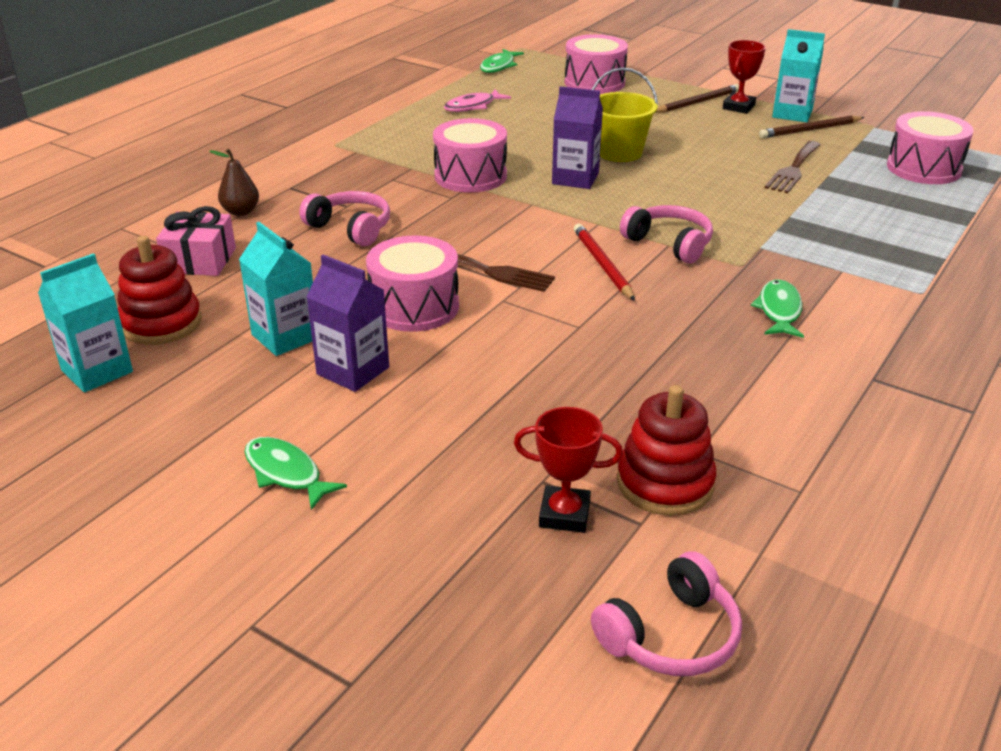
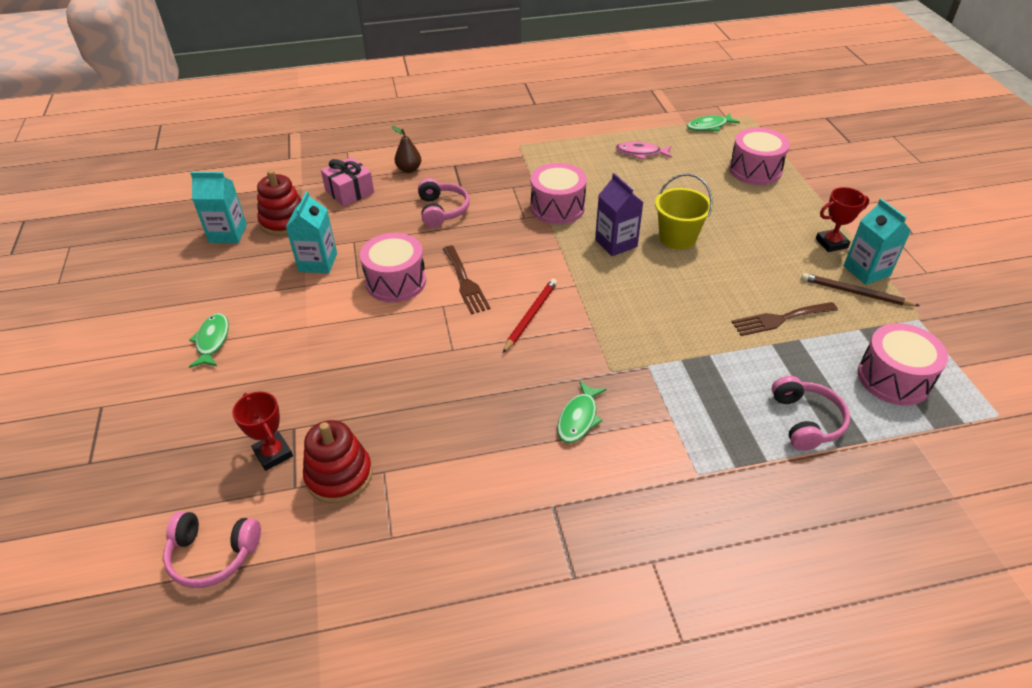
camera: 45 degrees right, 10 degrees up
(353, 371) = (314, 303): purple carton -> none
(669, 243) = (594, 326): pink headphones -> pink headphones (806, 421)
(697, 102) = (804, 223): brown pencil -> none
(779, 310) = (579, 418): green fish -> green fish turned 150 degrees clockwise

